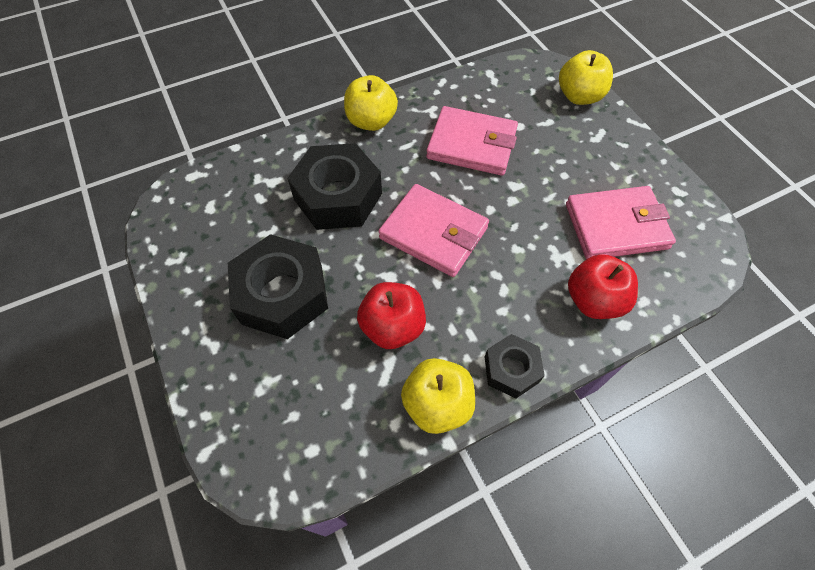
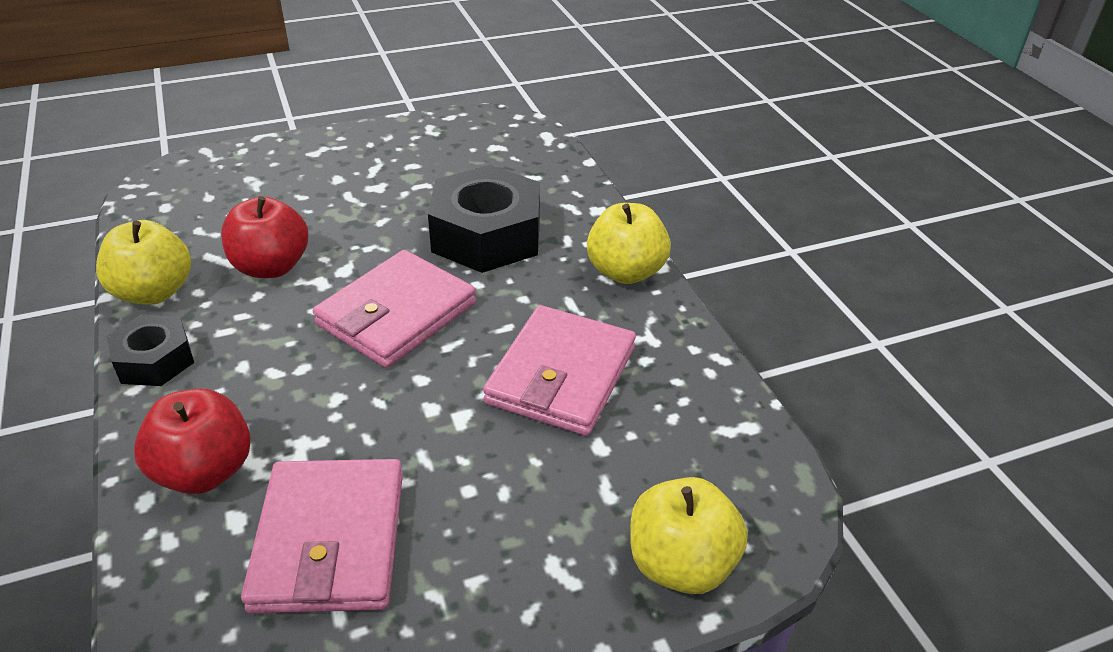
camera: 95 degrees right, 20 degrees down
(282, 294) = (355, 192): black nut -> none

